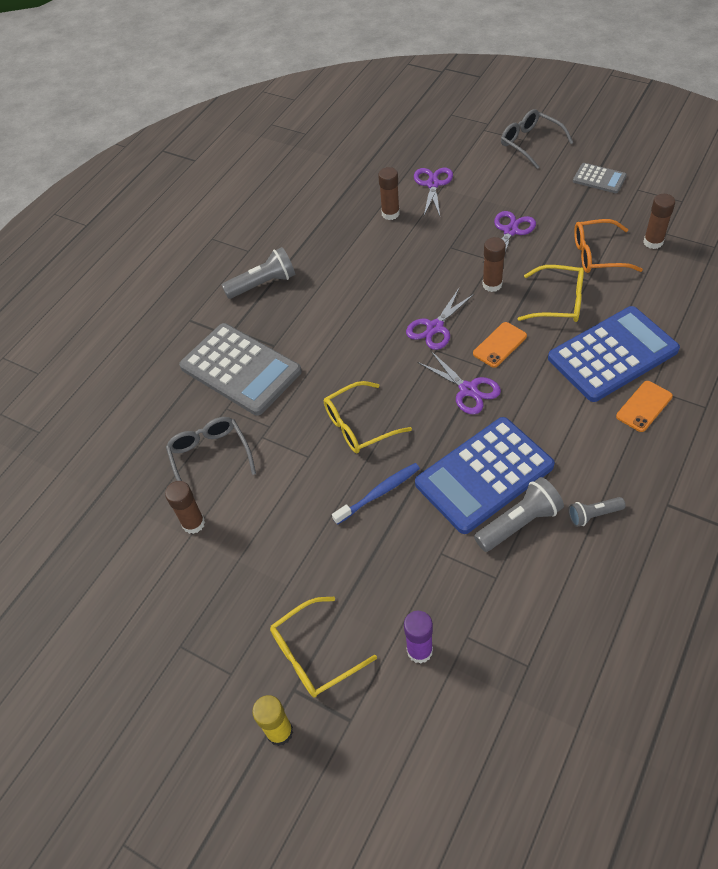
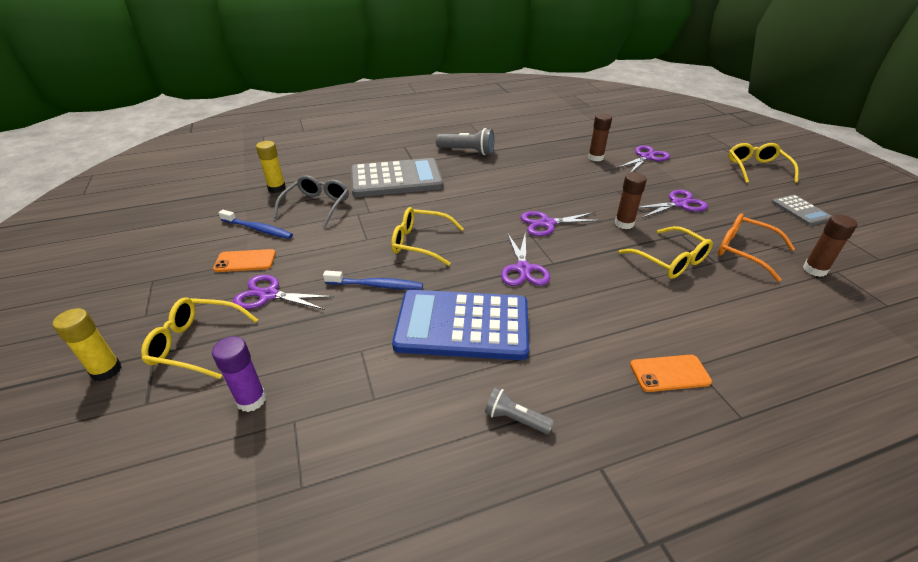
camera: 35 degrees right, 15 degrees down
(136, 467) = (277, 188): none -> yellow glue stick
(193, 523) = (258, 229): brown glue stick -> blue toothbrush
(240, 369) = (396, 179): grey calculator -> grey calculator turned 90 degrees counterclockwise
(306, 572) = (269, 295): none -> purple scissors
(500, 345) = (584, 258): orange phone -> orange phone (245, 261)
(519, 523) = (444, 375): grey flashlight -> none
(530, 143) = (756, 169): grey glasses -> yellow glasses
(612, 354) = (681, 319): blue calculator -> none

